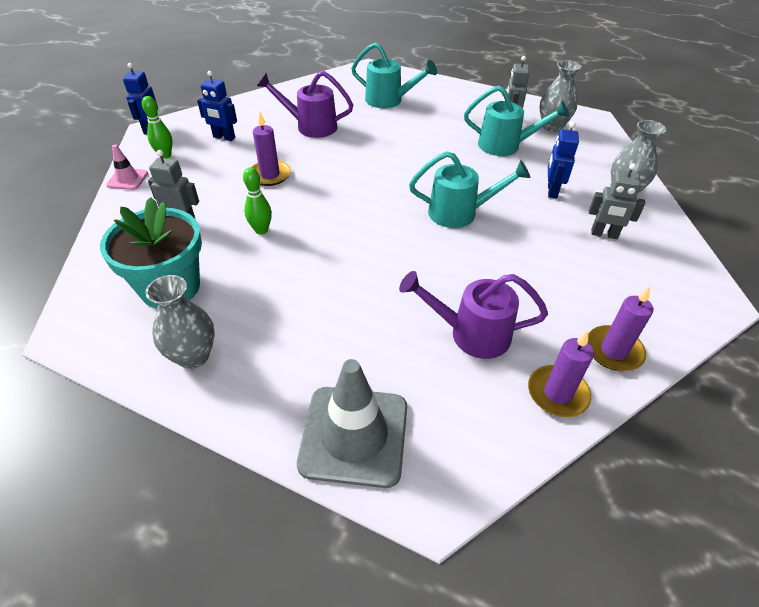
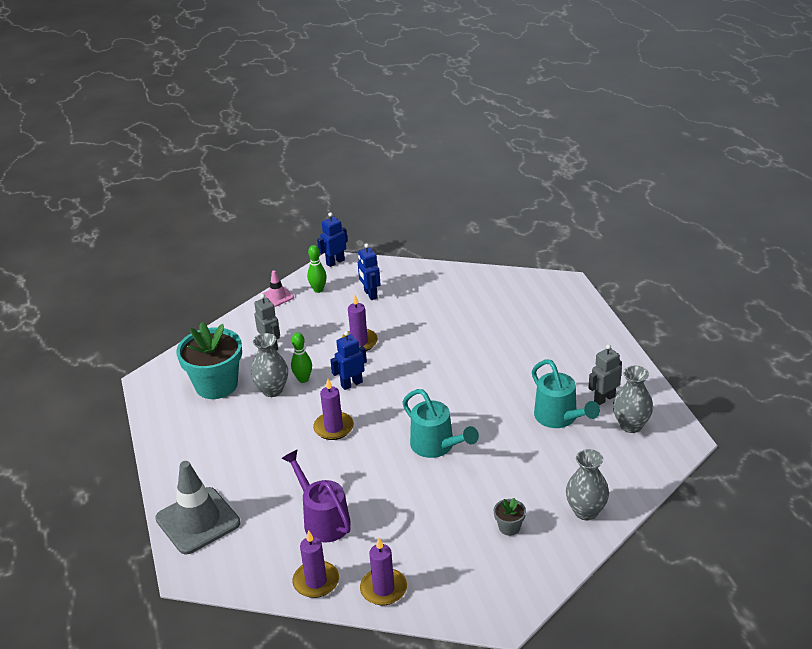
camera: 50 degrees right, 10 degrees down
(193, 356) = (182, 430): grey vase -> grey vase (272, 390)
(310, 126) = (439, 317): purple watering can -> none
(354, 251) = (333, 428): none -> purple candle
(389, 100) = (533, 325): turquoise watering can -> none
(552, 191) = (529, 474): blue robot -> blue robot (351, 384)
(604, 234) = (509, 527): grey robot -> grey flower pot

